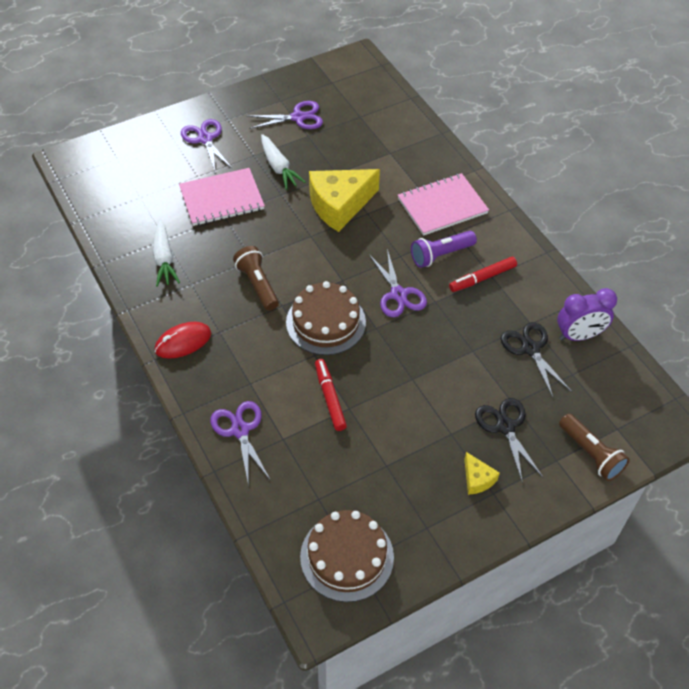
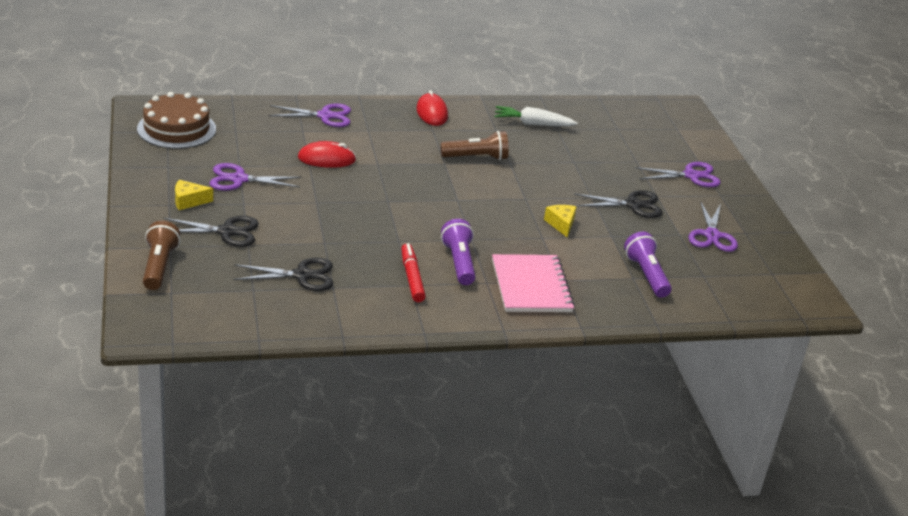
camera: 105 degrees right, 20 degrees down
(222, 199) = (598, 165): pink notebook -> none
(278, 167) = (633, 205): white carrot -> black scissors
(326, 322) = (411, 178): brown cake -> none
(330, 398) = (326, 159): red marker -> red mouse
(339, 205) = (561, 224): yellow cheese -> yellow cheese, size x0.46
(381, 146) = (646, 275): none -> purple flashlight
(398, 294) = (420, 223): purple scissors -> purple scissors (239, 179)
(579, 335) = (296, 311): purple clock -> none
(591, 454) = (159, 266): brown flashlight -> brown flashlight turned 105 degrees clockwise

